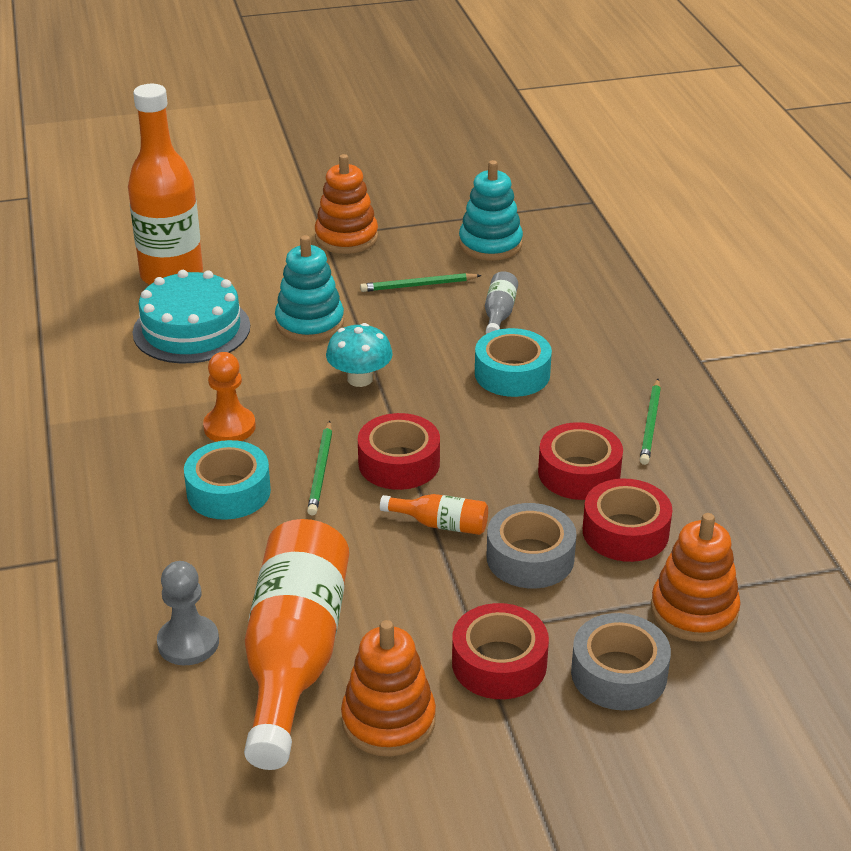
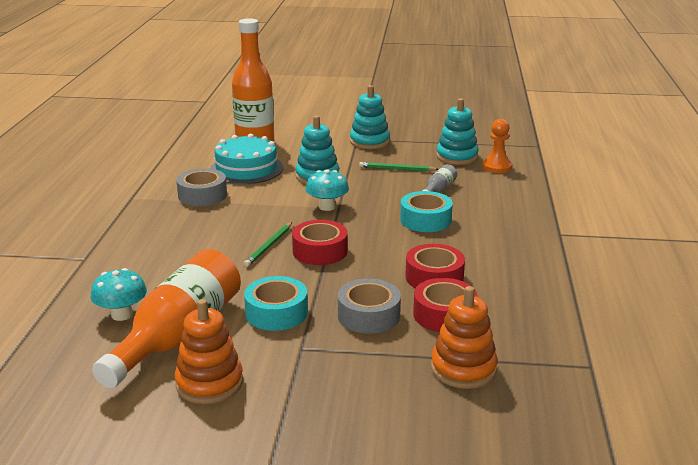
camera: 20 degrees right, 10 degrees down
(188, 642) = (122, 314): grey pawn -> turquoise mushroom
(228, 491) = (206, 246): turquoise tape -> turquoise tape (276, 313)
(229, 427) = (231, 216): orange pawn -> orange pawn (496, 167)
(346, 238) = (369, 142): orange stacking toy -> turquoise stacking toy
(441, 524) = (323, 287): orange bottle -> none
(499, 663) = (305, 368): red tape -> none
(619, 674) = (384, 393): grey tape -> grey tape (202, 195)
(650, 424) = (501, 261): green pencil -> none

